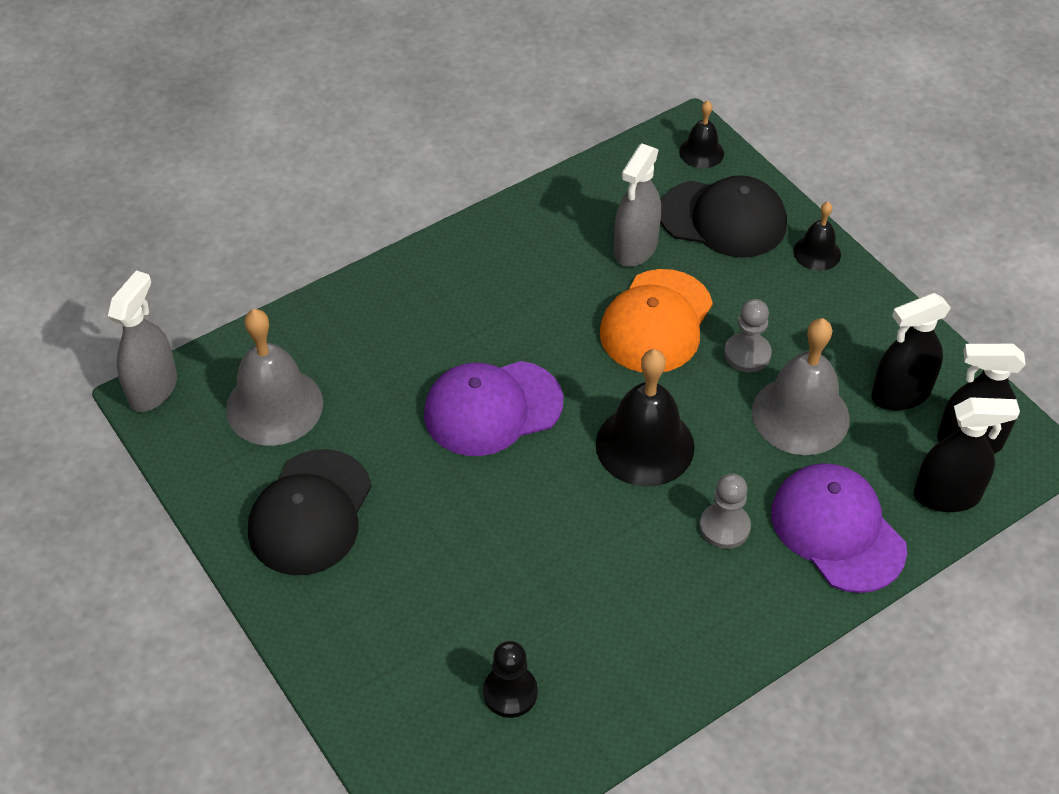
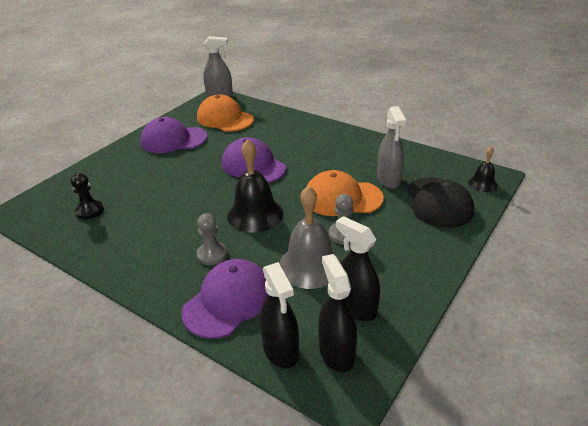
camera: 70 degrees right, 15 degrees down
(274, 406) = (225, 118): grey bell -> orange cap
(310, 513) = (173, 140): black cap -> purple cap
(635, 248) = (388, 179): grey spray bottle -> grey spray bottle turned 105 degrees counterclockwise
(817, 252) = (447, 243): black bell -> none

